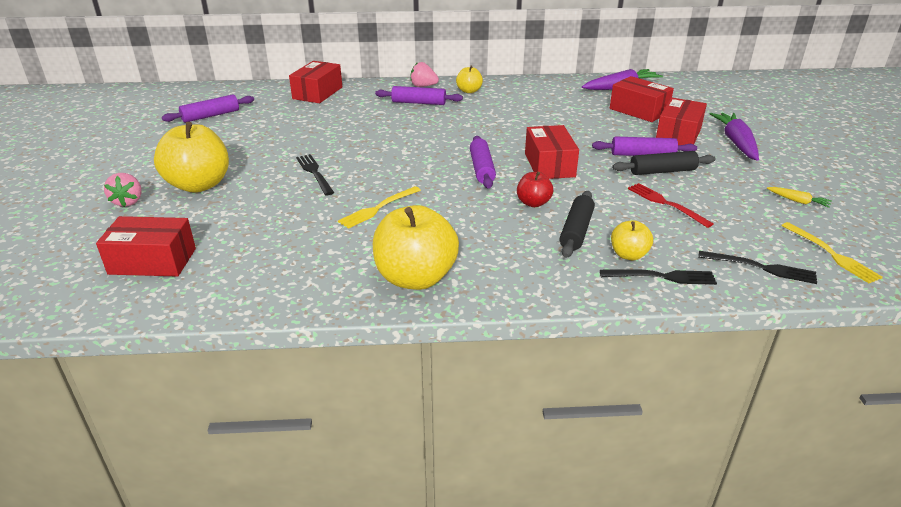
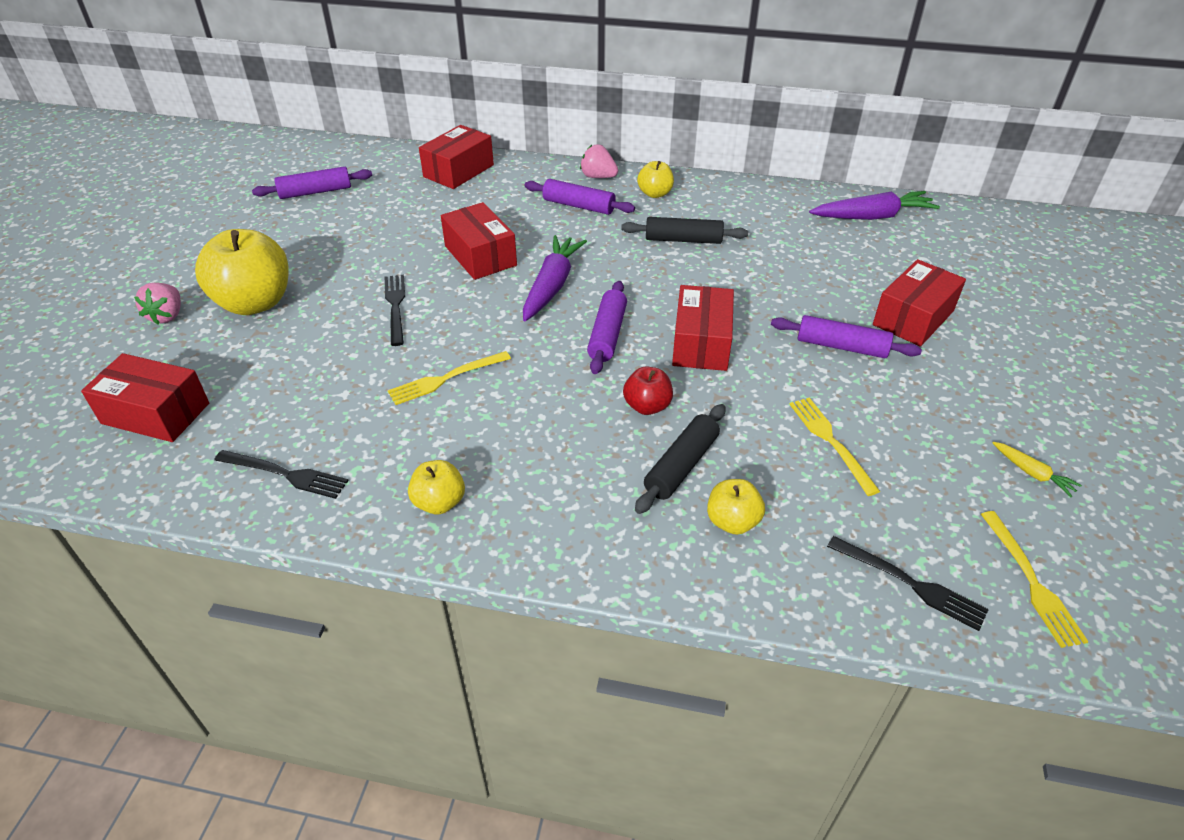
camera: 15 degrees right, 10 degrees up
(415, 278) = (439, 502): yellow apple -> yellow apple, size x0.50
(639, 110) = (877, 263): red box -> red box (480, 255)
(662, 171) = (855, 381): black rolling pin -> black rolling pin (683, 240)
(663, 277) = (761, 570): black fork -> black fork (286, 474)
(665, 203) = (829, 440): red fork -> yellow fork
(736, 143) = (994, 346): purple carrot -> purple carrot (552, 286)

